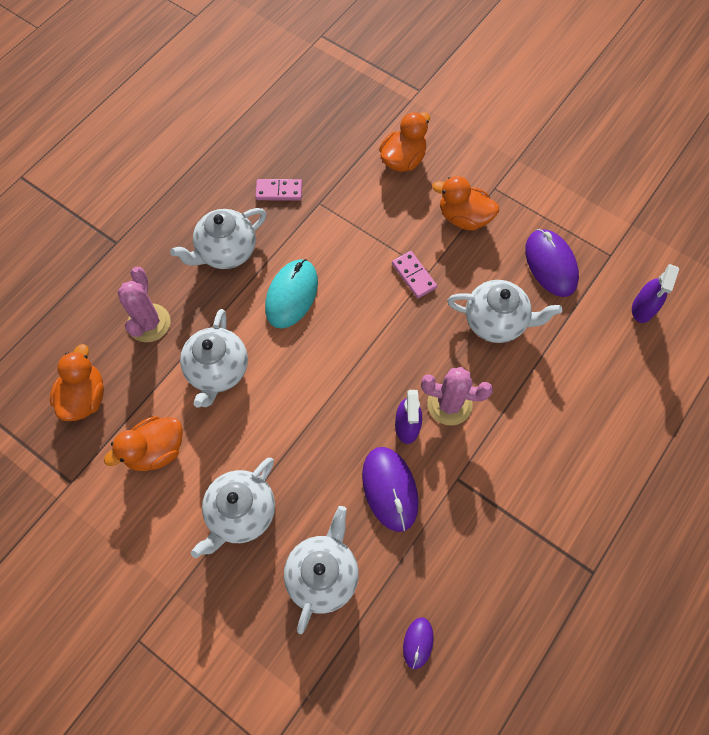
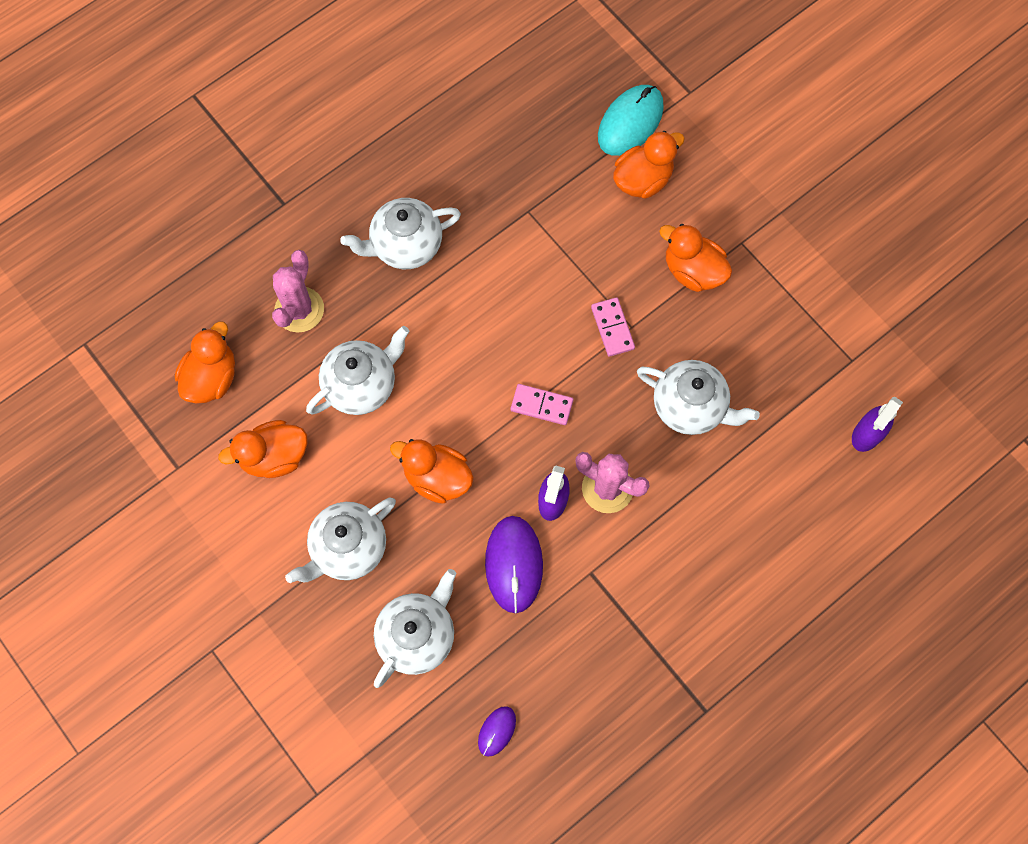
camera: 15 degrees right, 5 degrees up
(218, 371) = (362, 385): white teapot -> white teapot turned 150 degrees counterclockwise
(279, 191) = (485, 185): pink domino -> pink domino (541, 405)
(291, 295) = (466, 316): turquoise mouse -> turquoise mouse (630, 122)
(303, 432) = (437, 477): none -> orange duck
(550, 264) = (776, 354): purple mouse -> none

